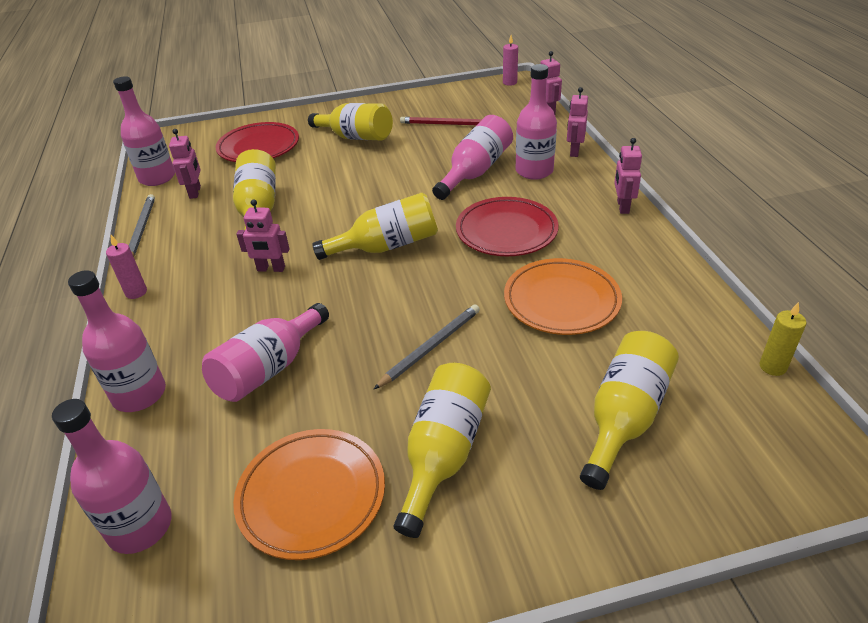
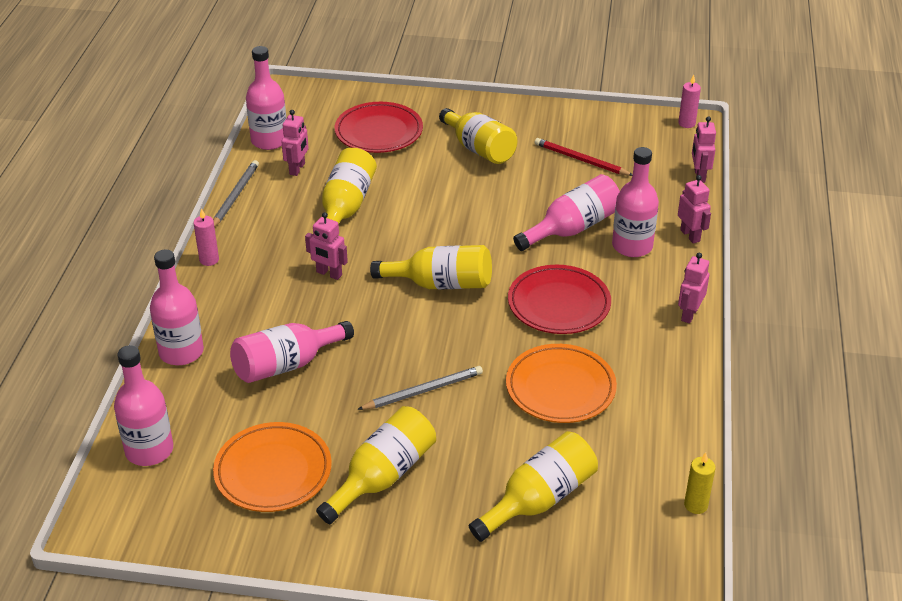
camera: 20 degrees right, 0 degrees up
(574, 151) = (690, 235): pink robot -> pink robot turned 120 degrees clockwise

